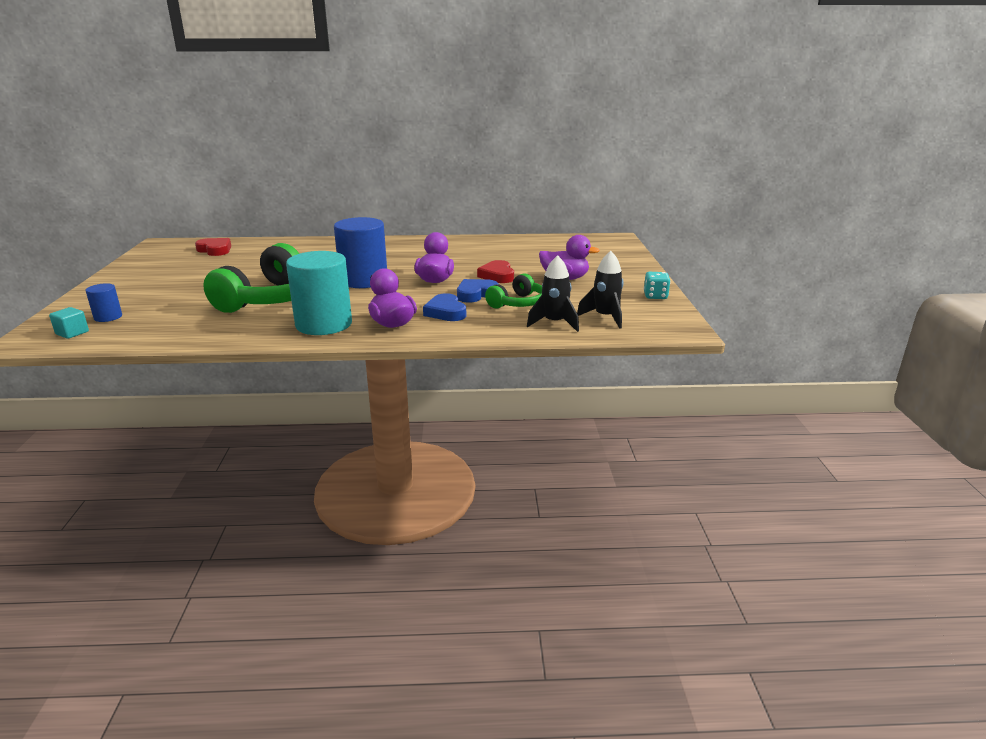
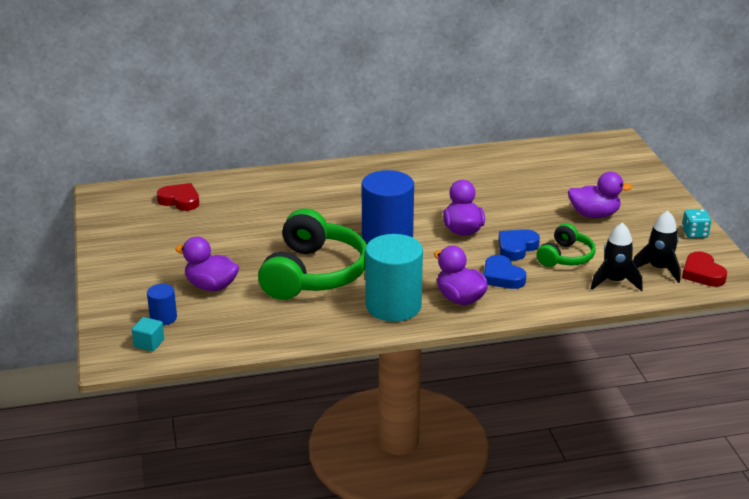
camera: 10 degrees left, 5 degrees up
(176, 300) = (211, 286): none -> purple duck
(497, 276) = (523, 216): red heart -> red heart (702, 273)

